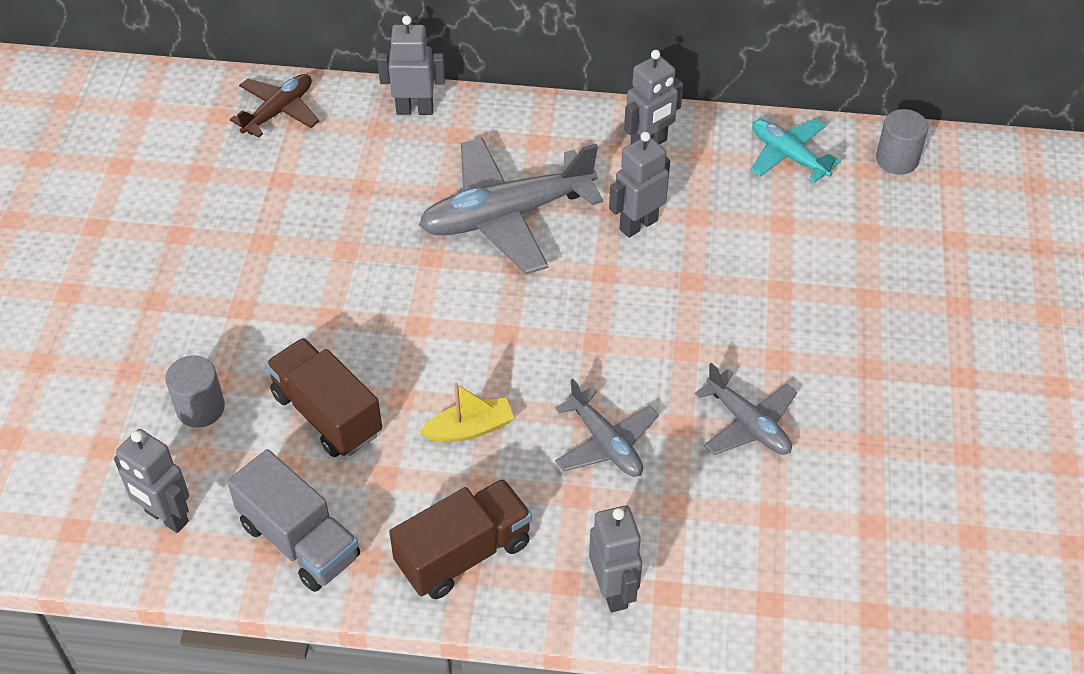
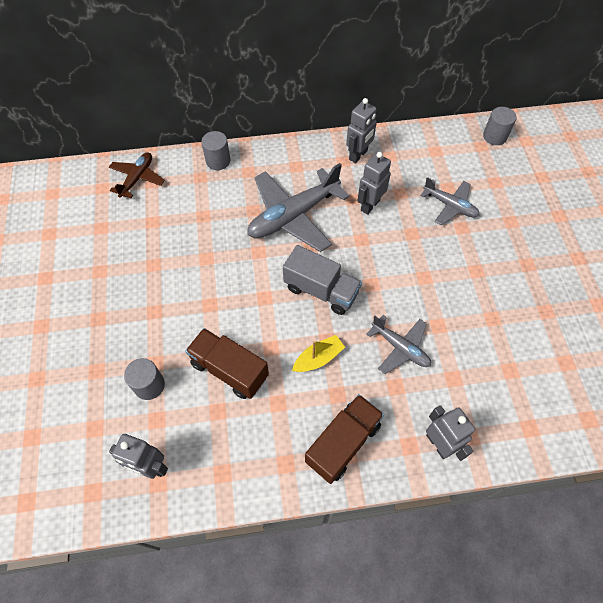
camera: 15 degrees left, 10 degrees up
(299, 541) = (240, 461): grey truck -> grey truck (321, 290)
(415, 109) = (218, 161): grey robot -> grey cylinder
(748, 424) = (475, 315): grey plane -> grey plane (450, 206)
(788, 156) = (437, 146): turquoise plane -> none

